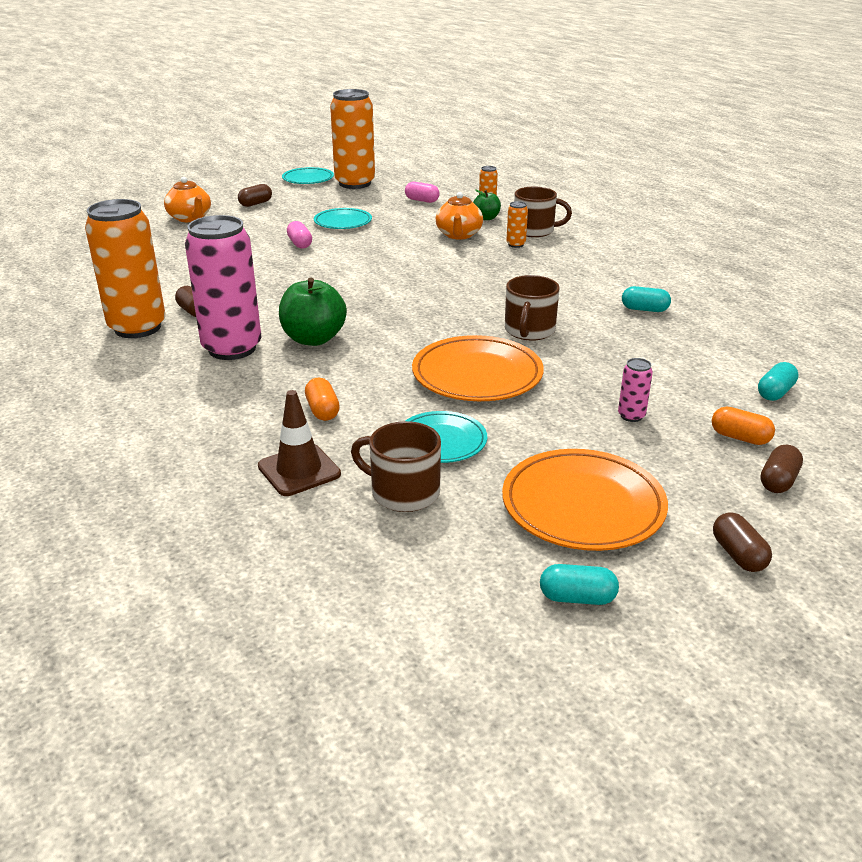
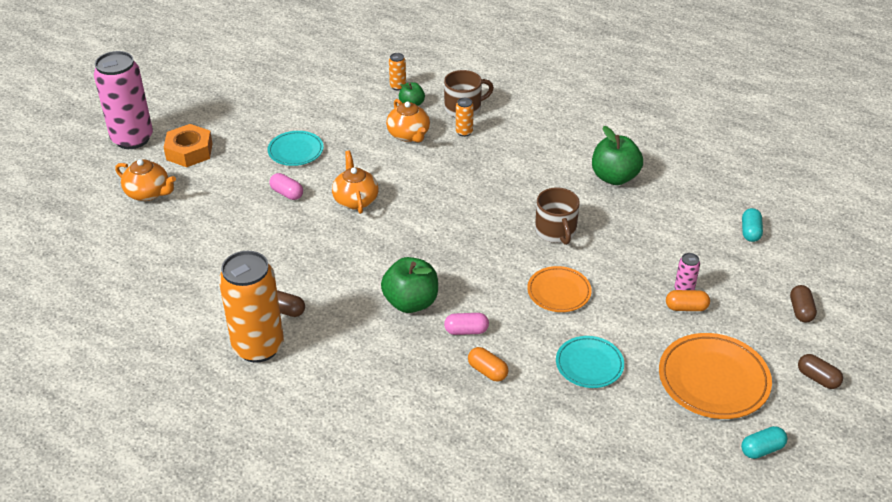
camera: 30 degrees left, 10 degrees up
(232, 348) = (359, 338): pink can -> pink can (132, 139)
(255, 204) = (189, 151): brown capsule -> orange nut
(299, 470) = (524, 431): brown traffic cone -> none
(308, 179) = (202, 98): turquoise plate -> none
(354, 262) = (355, 200): none -> orange teapot
(355, 183) = (253, 91): orange can -> none
(403, 492) = (604, 418): brown mug -> none
(422, 200) = (336, 97): pink capsule -> pink capsule (466, 331)
(477, 375) = (559, 292): orange plate -> orange plate, size x0.62
(644, 309) = (614, 177): turquoise capsule -> green apple
(740, 437) = (757, 282): orange capsule -> orange capsule (686, 307)

